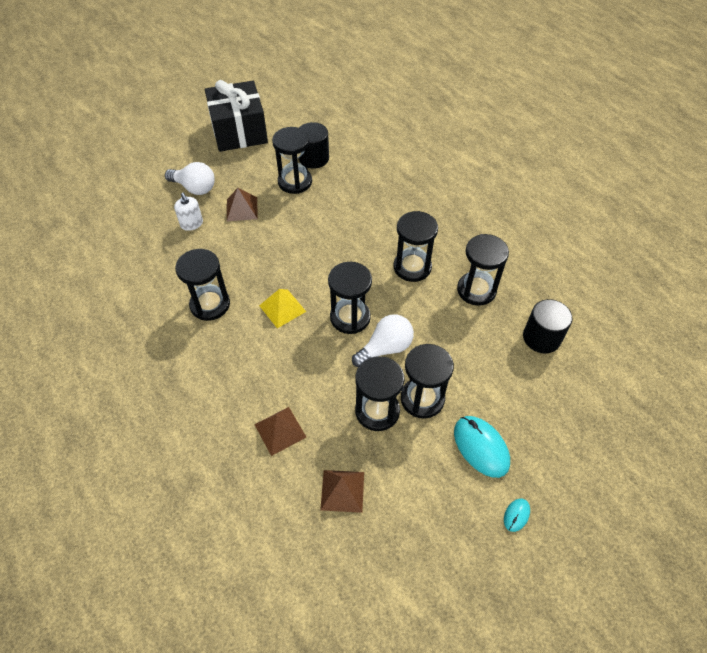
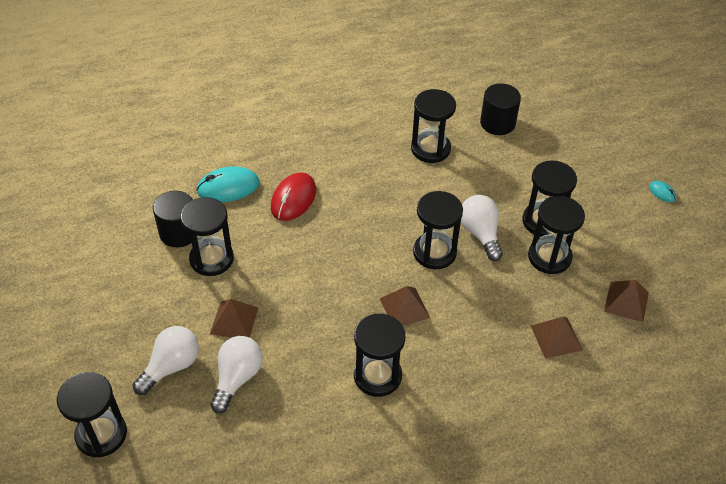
camera: 75 degrees left, 5 degrees down
(191, 224) = (237, 378): white soap dispenser -> white light bulb
(239, 131) = (83, 300): black gift -> none
(282, 308) = (404, 308): yellow pyramid -> brown pyramid
(373, 211) = (293, 199): none -> red mouse
(412, 267) = (385, 187): black hourglass -> black hourglass (101, 434)
(481, 447) = (598, 196): turquoise mouse -> turquoise mouse (228, 187)

